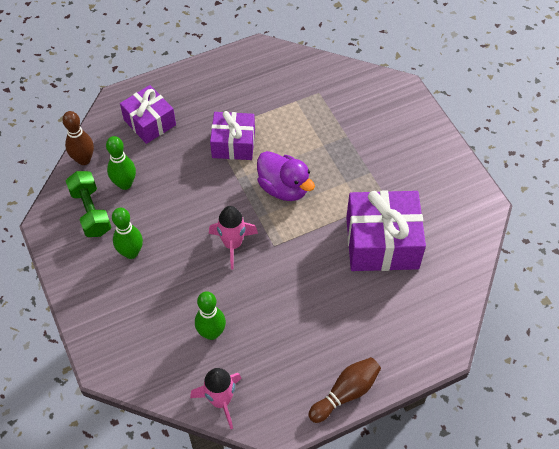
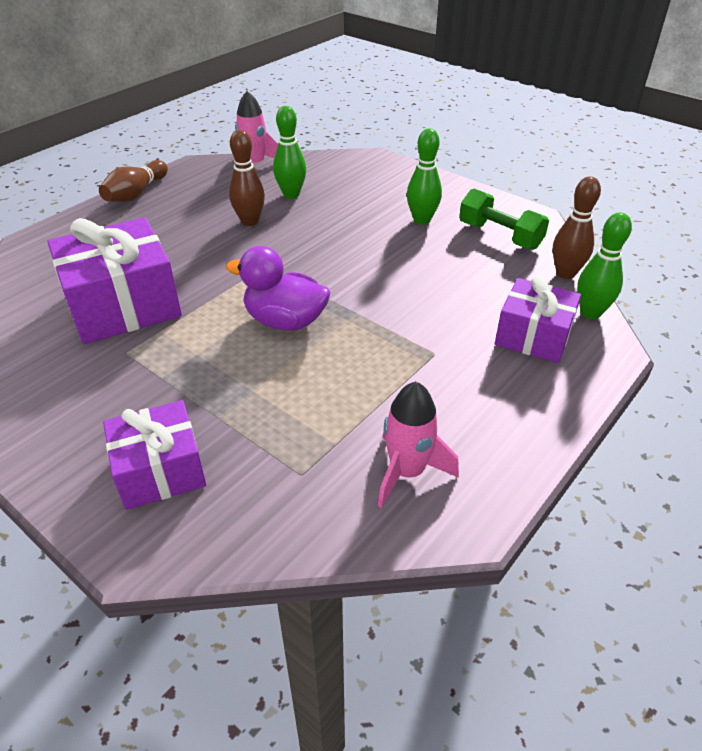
camera: 155 degrees right, 15 degrees down
(125, 184) = (490, 267): green bowling pin -> green bowling pin (590, 312)
(233, 144) = (392, 348): purple gift -> purple gift (160, 470)
(233, 244) = (315, 254): pink rocket -> pink rocket (407, 472)
(263, 306) = (250, 221): none -> brown bowling pin

